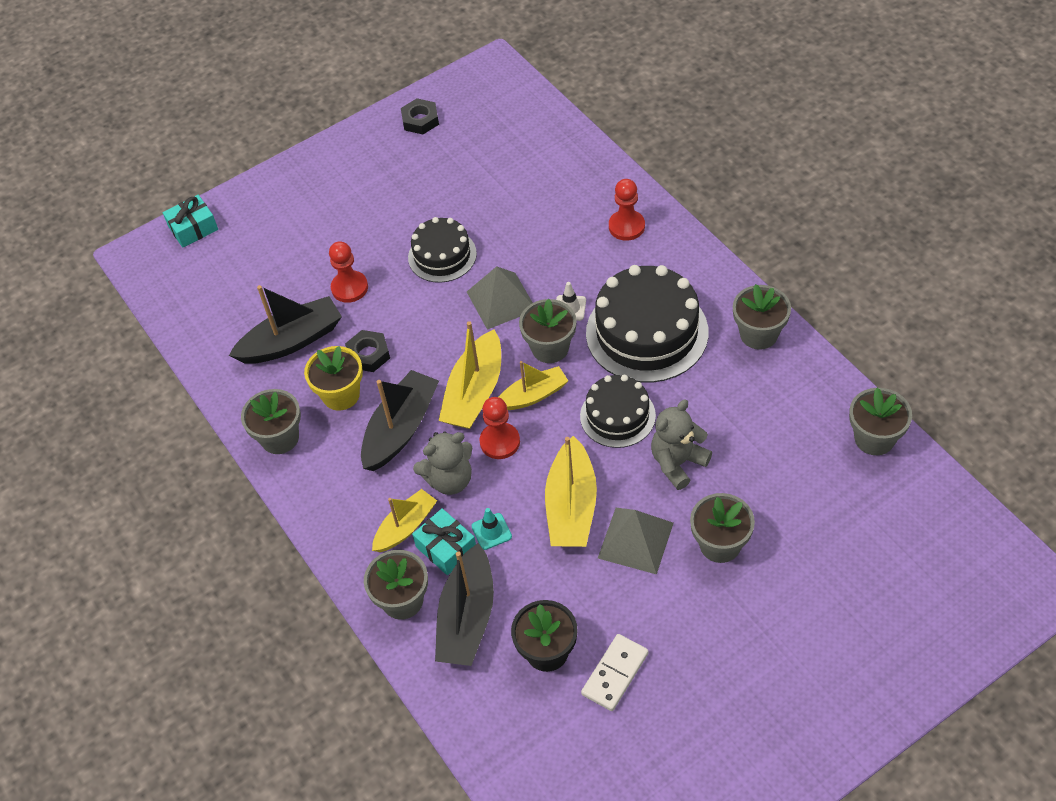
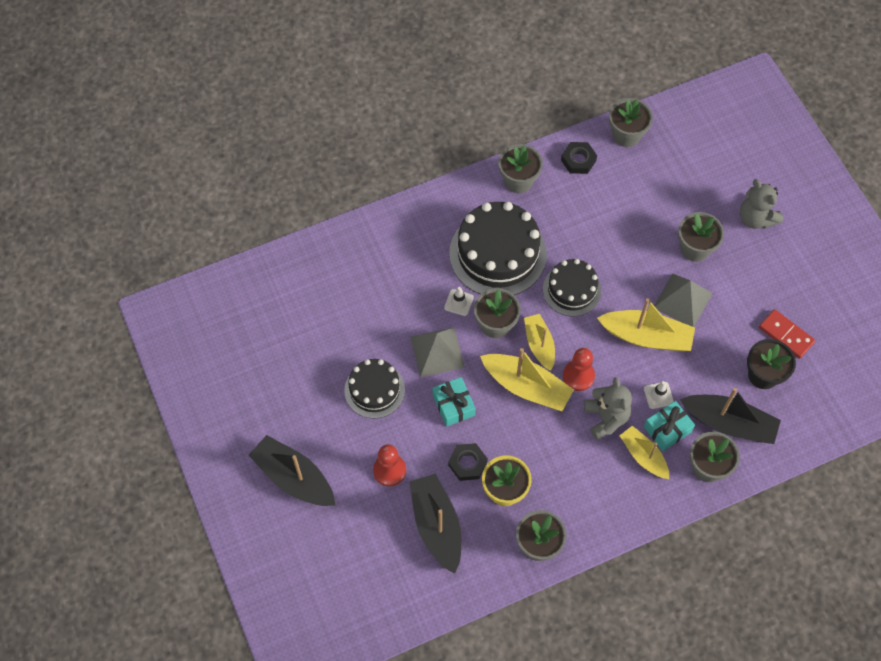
camera: 85 degrees left, 10 degrees up
(193, 228) = (274, 605): turquoise gift -> turquoise gift (453, 405)
(401, 429) = (550, 447): black boat -> black boat (294, 478)
(420, 120) = (203, 384): black nut -> black nut (578, 160)
(491, 531) = (658, 395): turquoise traffic cone -> white traffic cone
(615, 674) = (786, 335): white domino -> red domino
(626, 226) = (385, 245): red pawn -> none
(677, 463) = (622, 259): grey teddy bear -> grey teddy bear (756, 218)

